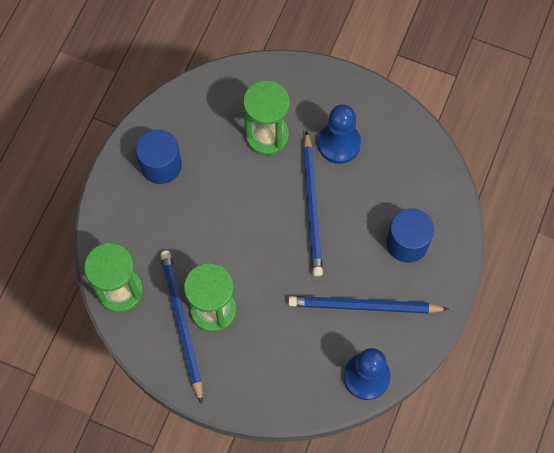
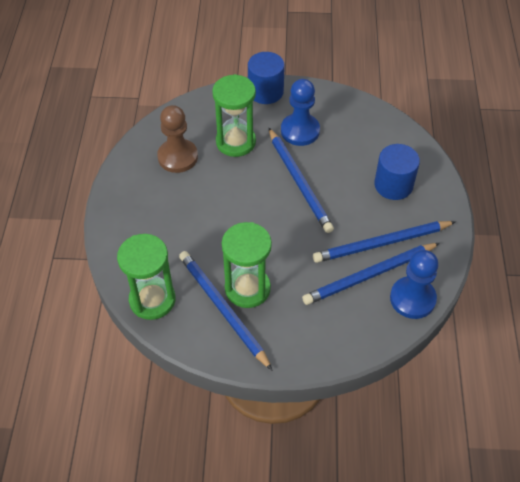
camera: 20 degrees left, 15 degrees down
(161, 165) = (151, 189): blue cylinder -> blue cylinder (265, 92)
(201, 135) = (177, 157): none -> brown pawn
(336, 337) = (369, 275): none -> blue pencil

